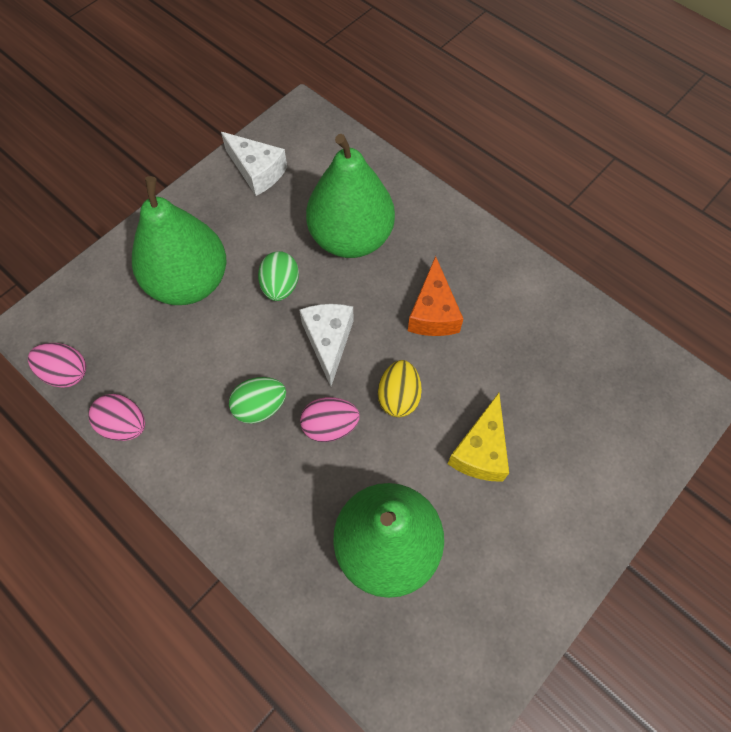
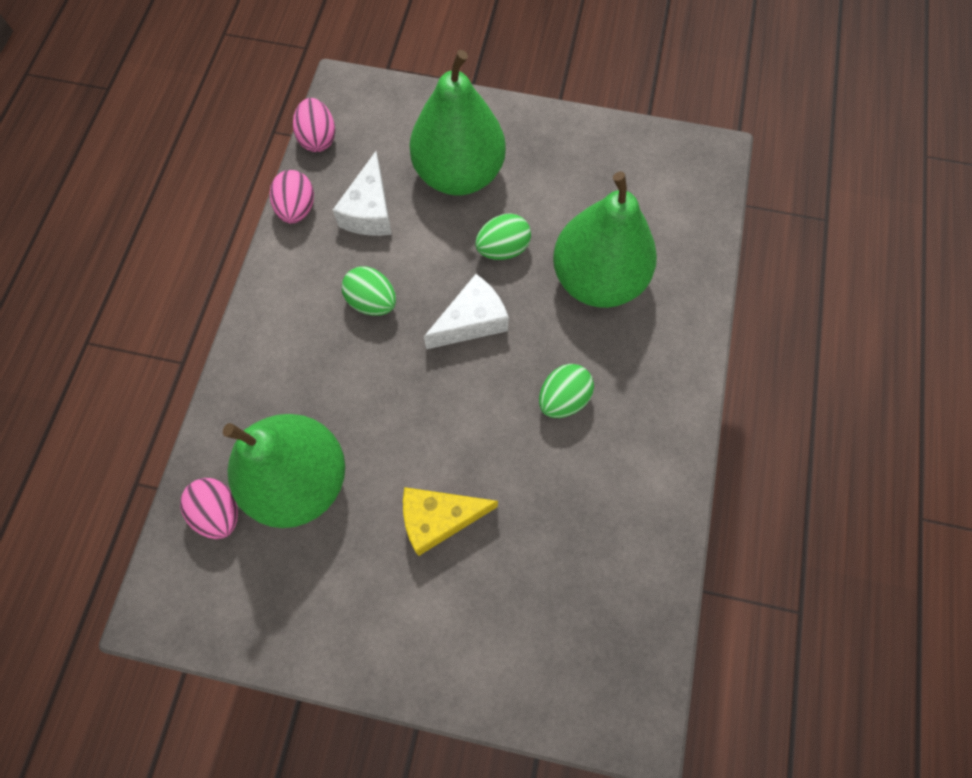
camera: 60 degrees right, 5 degrees up
(257, 171) = (615, 157): white cheese -> white cheese (370, 211)
(330, 426) = (387, 370): pink egg -> pink egg (219, 512)
(398, 397) = (451, 414): yellow egg -> none
(433, 312) = (563, 399): orange cheese -> green egg

